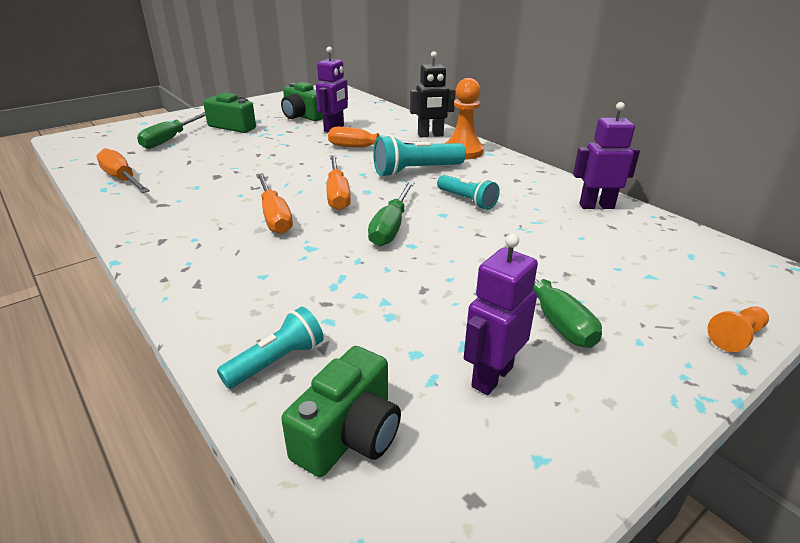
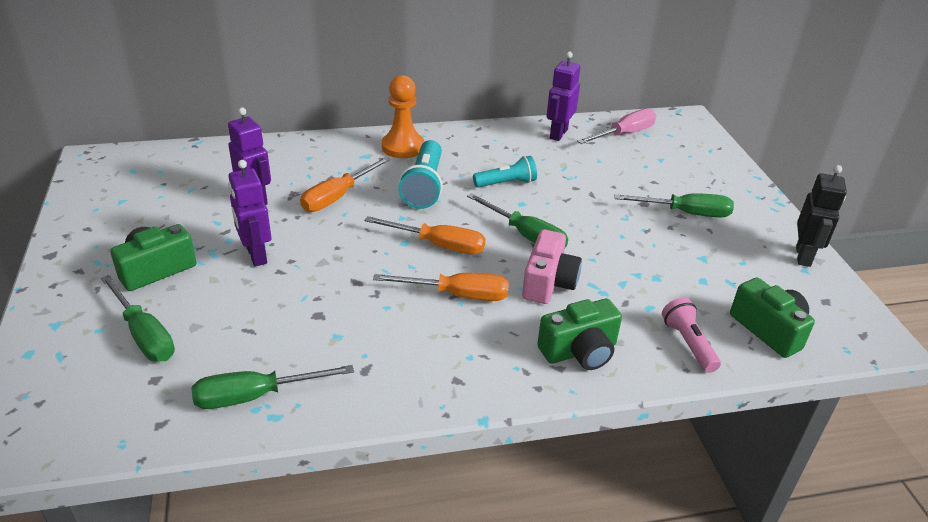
camera: 65 degrees left, 5 degrees up
(122, 179) = (256, 396): orange screwdriver -> green screwdriver
(277, 361) = (688, 343): turquoise flashlight -> pink flashlight
(303, 116) = (183, 208): green camera -> green camera (579, 351)
(325, 252) = (548, 282): none -> pink camera
(430, 135) = (343, 148): black robot -> black robot (803, 256)
(491, 376) = (736, 259): purple robot -> purple robot (256, 255)
(664, 242) = (624, 134): none -> pink screwdriver
(736, 337) = (732, 164): orange pawn -> none

